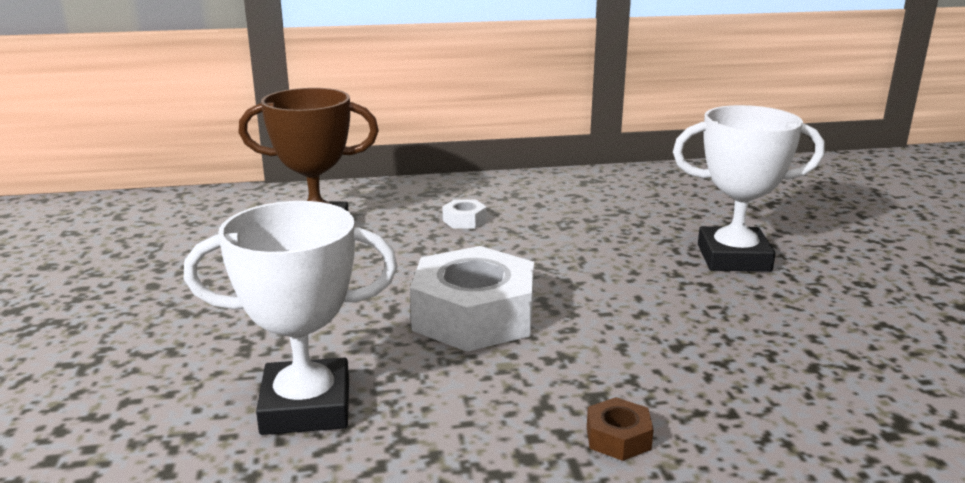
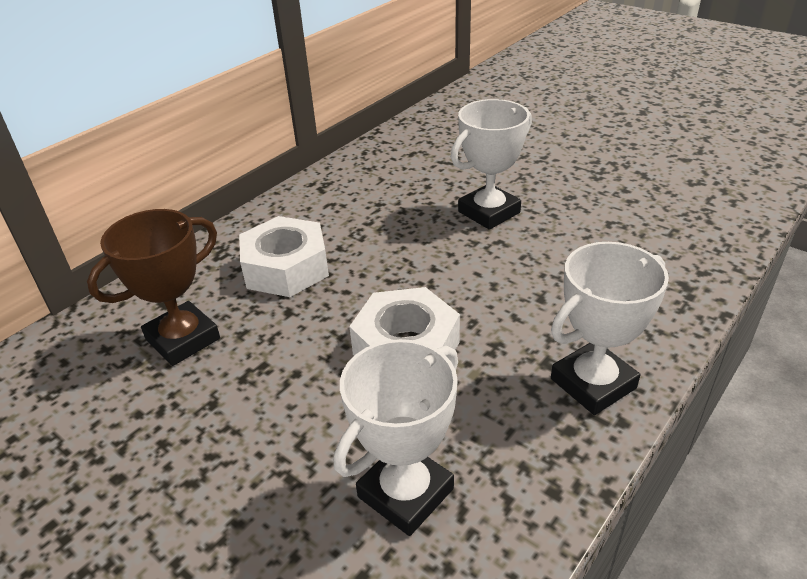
camera: 40 degrees left, 15 degrees up
(464, 220) = (286, 268): white nut -> white nut, size x2.41
(618, 438) = (593, 383): brown nut -> white trophy

